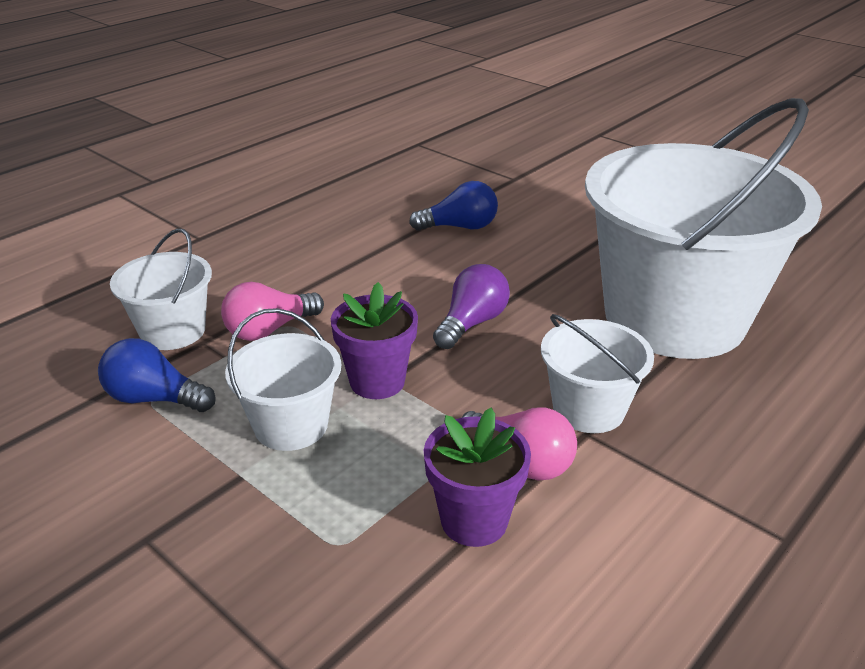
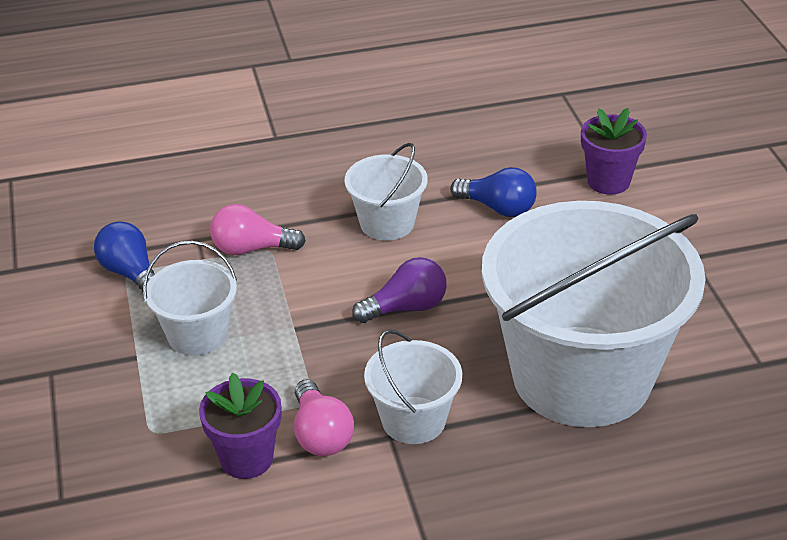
camera: 35 degrees right, 5 degrees up
(173, 331) = (186, 221): white bucket -> white bucket (387, 223)
(377, 381) = (285, 327): purple flower pot -> purple flower pot (608, 181)

